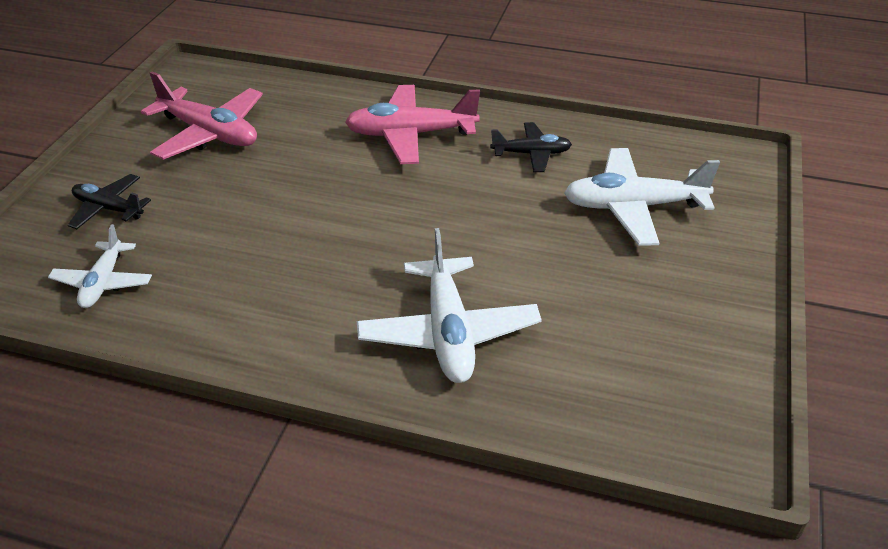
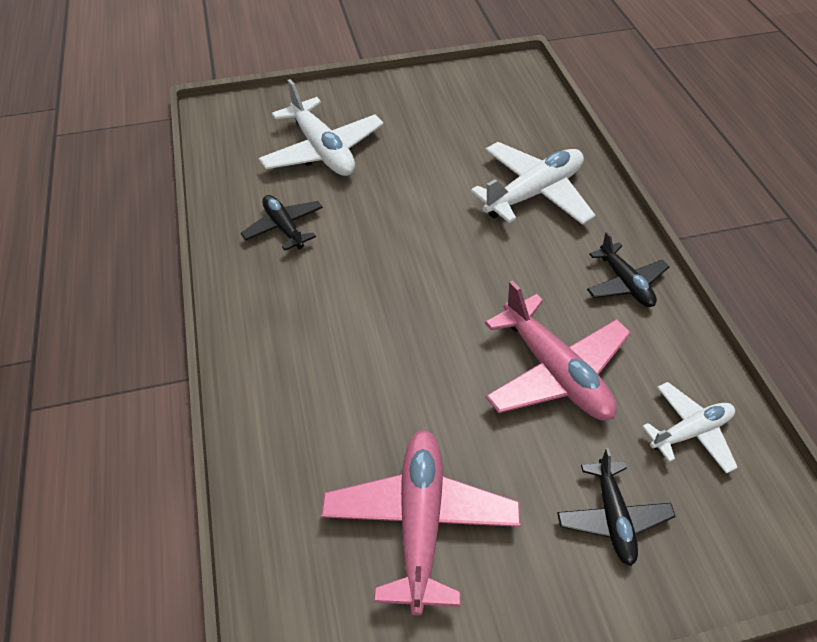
camera: 120 degrees left, 10 degrees up
(268, 333) = (625, 283): none -> black plane
(411, 134) = (304, 325): pink plane -> pink plane (555, 371)

